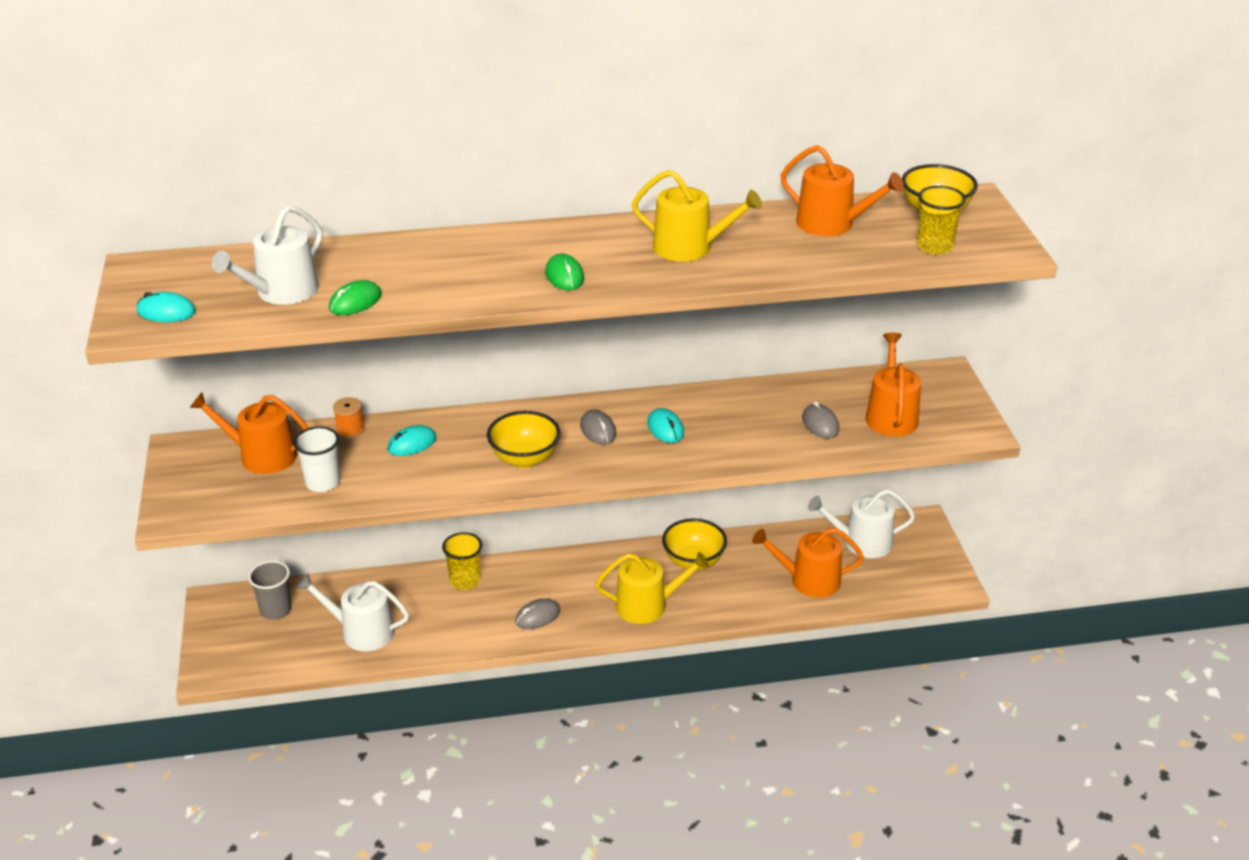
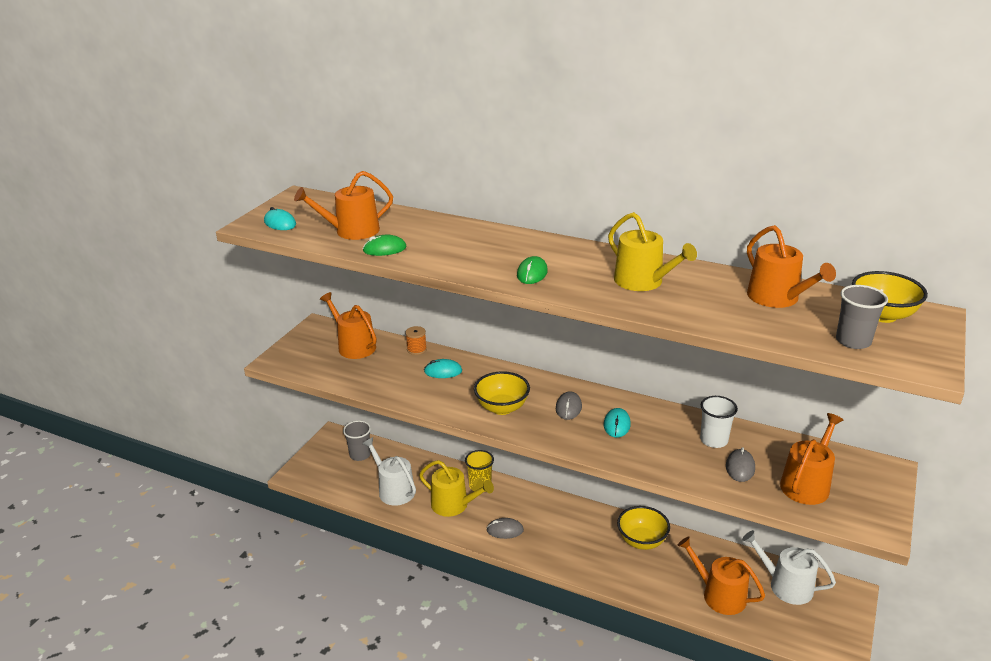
camera: 35 degrees right, 5 degrees down
(281, 292) = (351, 231): white watering can -> orange watering can
(322, 482) = (370, 375): white cup -> white cup (714, 440)
(648, 605) = (584, 557): yellow watering can -> yellow watering can (454, 505)
(935, 246) = (853, 341): yellow cup -> grey cup

